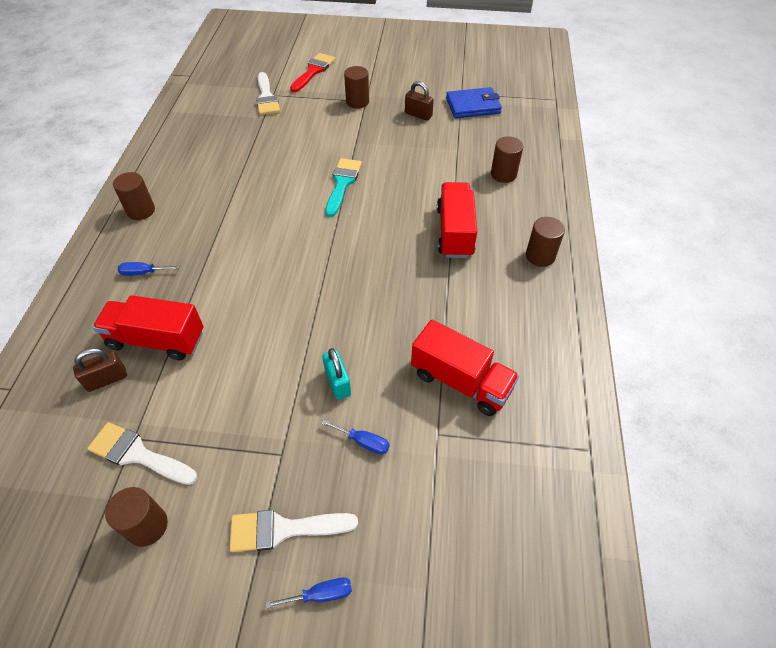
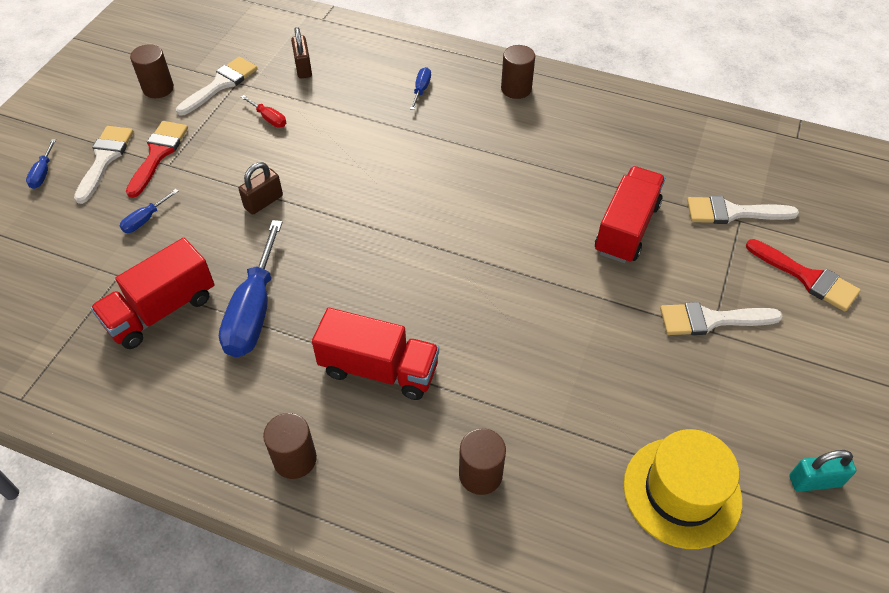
camera: 105 degrees right, 0 degrees up
(156, 340) = (331, 96): red truck -> red truck (626, 228)
(196, 384) = (269, 118): none -> red screwdriver
(266, 472) = (158, 154): none -> red brush
(337, 383) = (216, 212): turquoise padlock -> turquoise padlock (814, 481)
(342, 183) = (514, 267): turquoise brush -> none
(357, 102) = (711, 320): brown cylinder -> white brush
(418, 115) = (664, 396): brown padlock -> brown padlock (263, 202)
(436, 316) = (254, 311): none -> blue screwdriver
(473, 106) = (682, 492): blue wallet -> yellow hat

